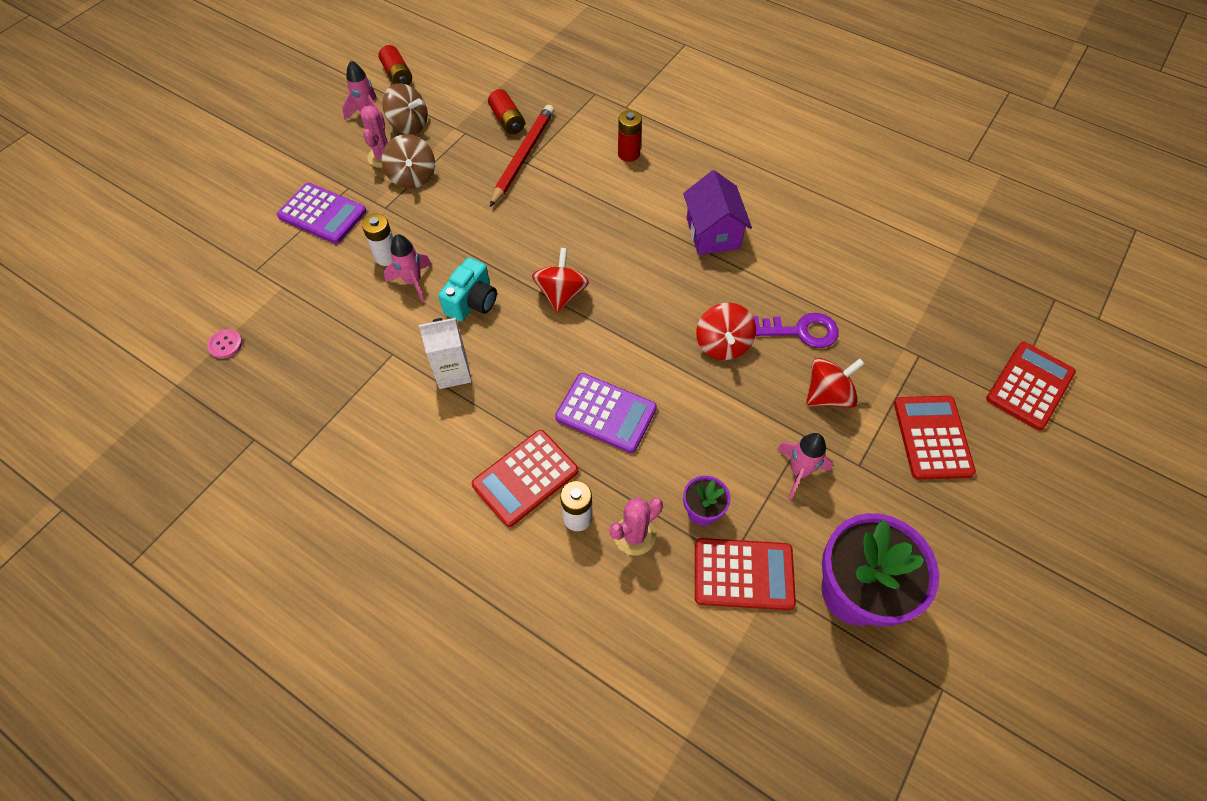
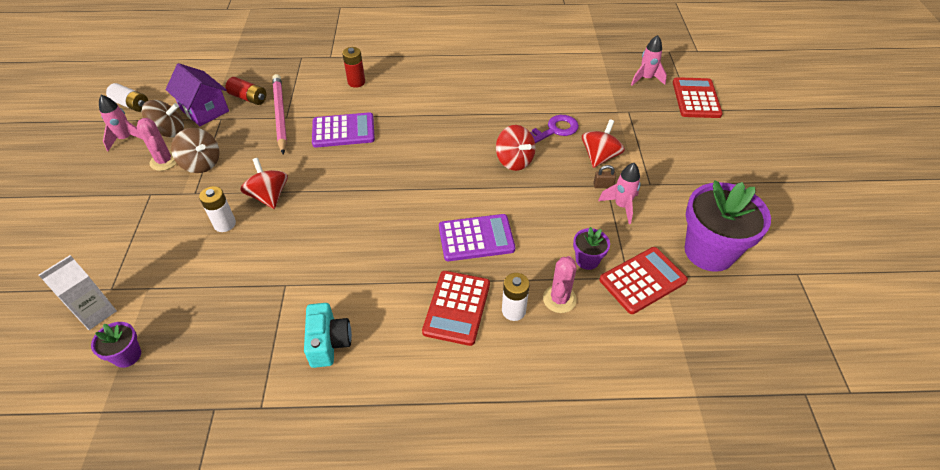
camera: 35 degrees left, 10 degrees down
(225, 344) = (127, 355): pink button -> purple flower pot
(322, 214) = (142, 221): purple calculator -> purple calculator (343, 131)
(397, 75) = (131, 104): red battery -> white battery
(413, 282) = (261, 230): pink rocket -> pink rocket (646, 79)
(453, 372) = (344, 271): white carton -> white carton (95, 312)
(472, 302) = (320, 220): turquoise camera -> turquoise camera (329, 343)
(523, 157) = (280, 115): red pencil -> pink pencil
(561, 294) = (382, 183): red spinning top -> red spinning top (269, 196)
(712, 233) = (452, 103): purple house -> purple house (204, 110)
(799, 434) = (603, 185): none -> brown padlock
(932, 437) = (673, 149): red calculator -> none

